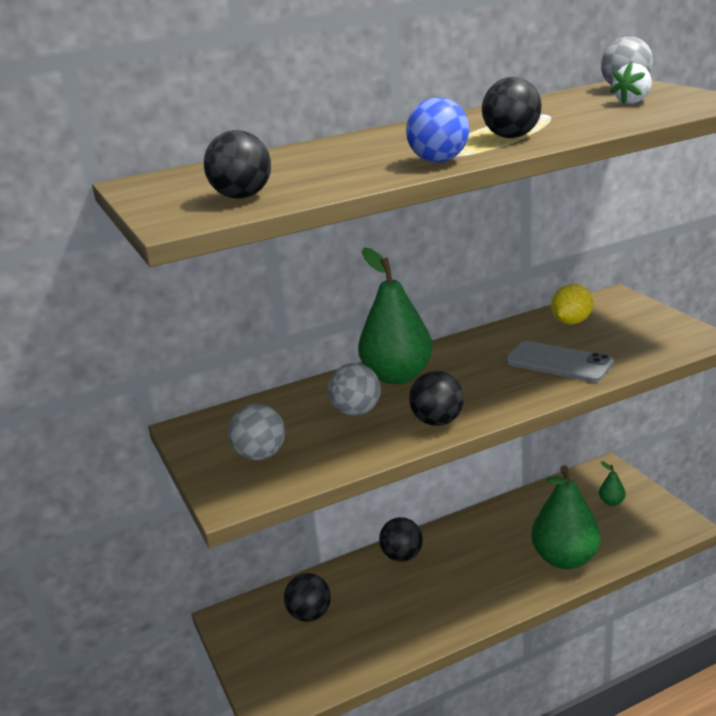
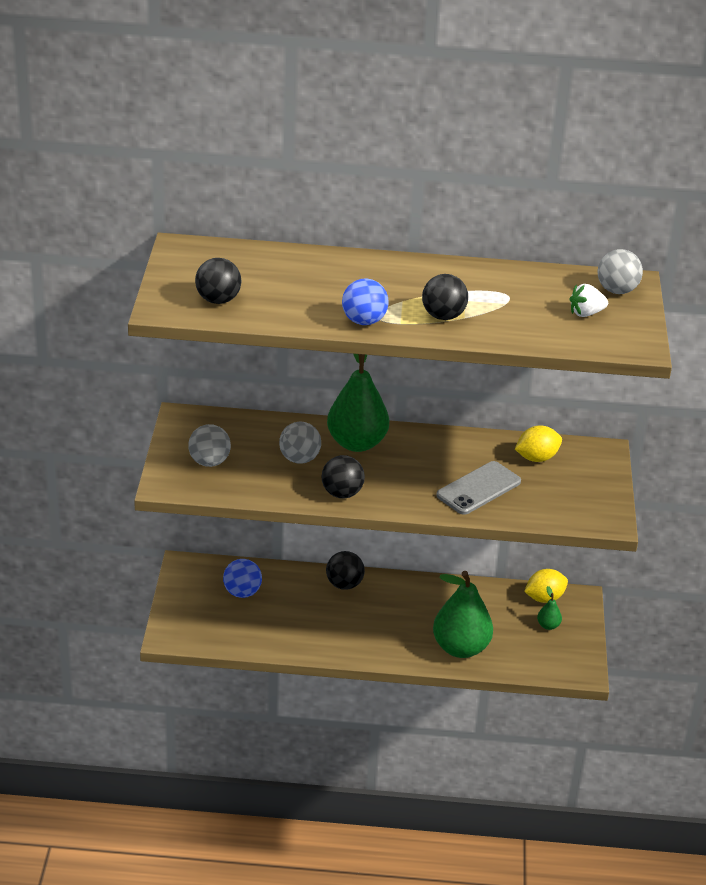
camera: 25 degrees right, 10 degrees up
(310, 615) = (242, 592): black ball -> blue ball
(558, 362) = (478, 488): grey phone -> grey phone turned 75 degrees clockwise
(581, 482) = (544, 598): none -> yellow lemon

